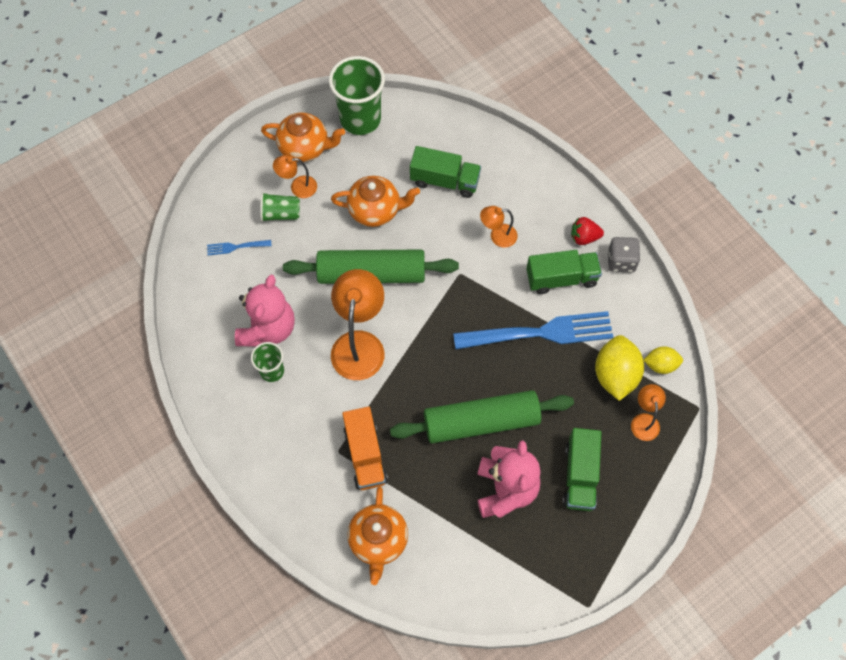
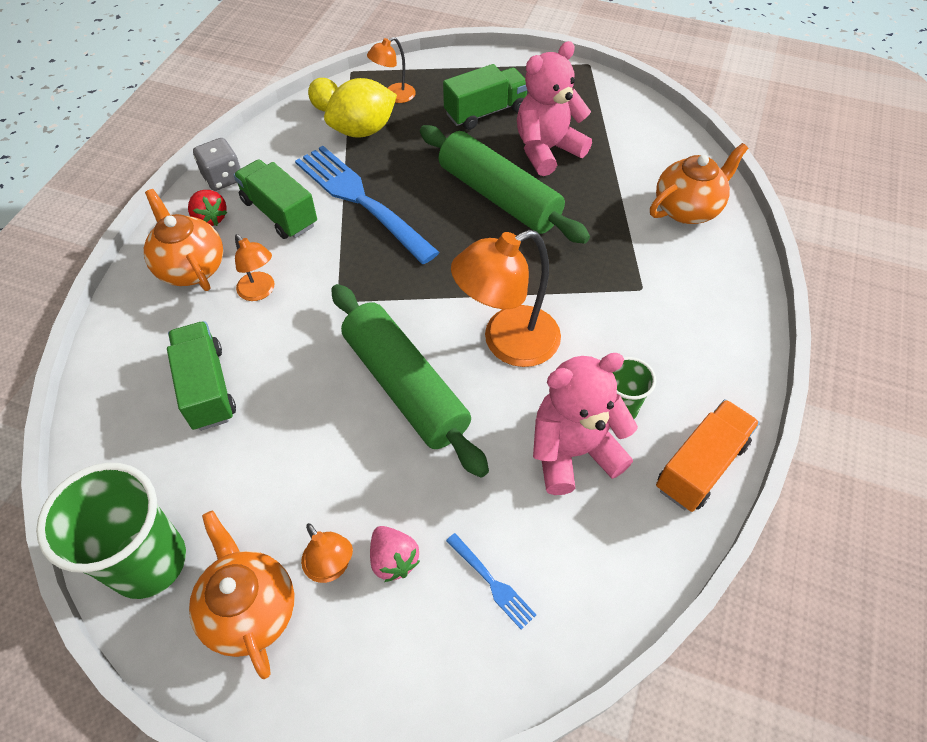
camera: 125 degrees left, 10 degrees down
(280, 214) = (393, 559): green cup -> pink strawberry
(365, 455) = (622, 264): orange truck -> orange truck (700, 466)
(375, 210) = (306, 439): orange teapot -> orange teapot (191, 267)

